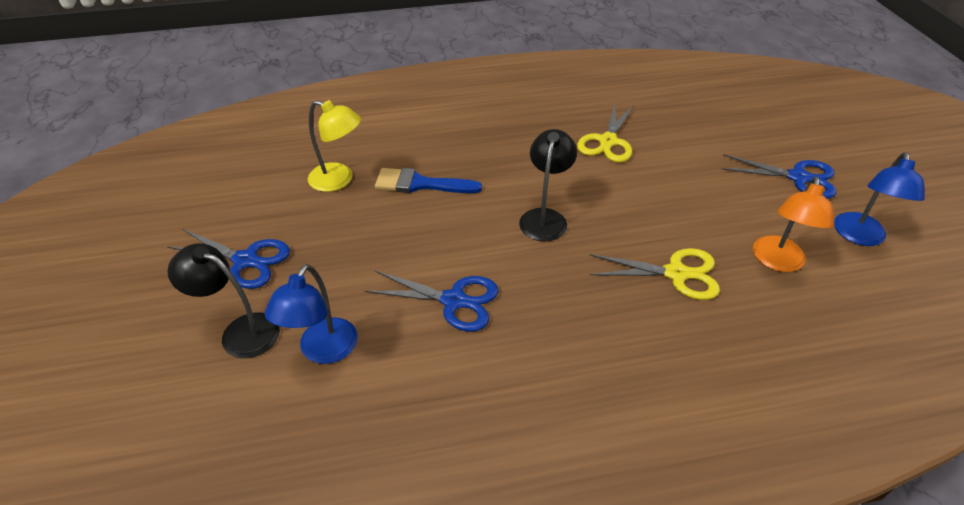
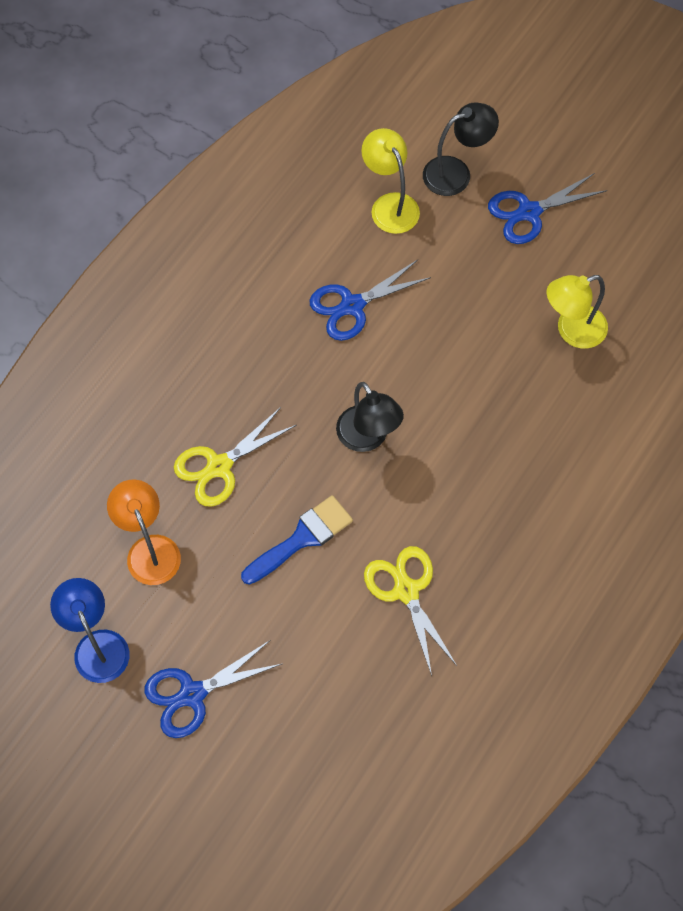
camera: 135 degrees right, 20 degrees up
(323, 351) = (390, 205): blue lamp -> yellow lamp
(420, 184) = (504, 385): blue brush -> blue brush (302, 538)

